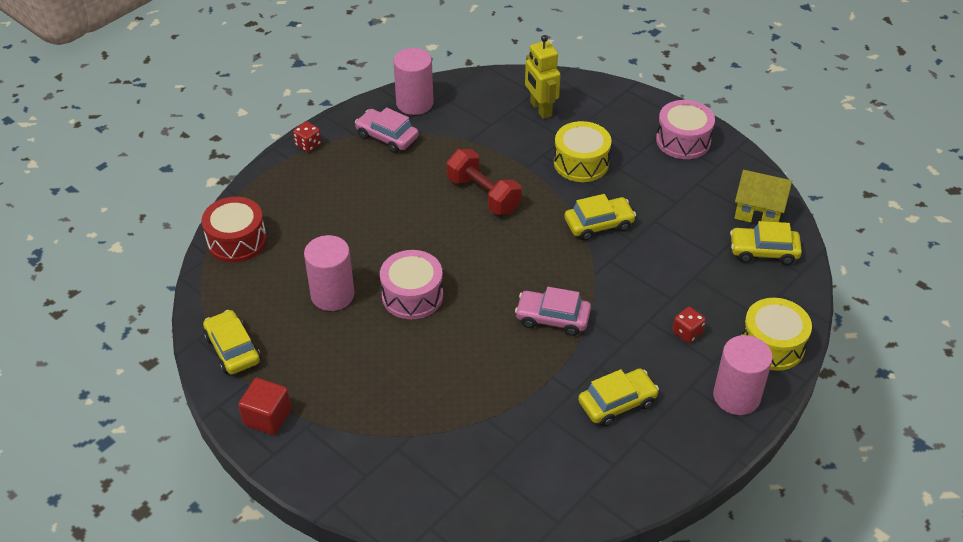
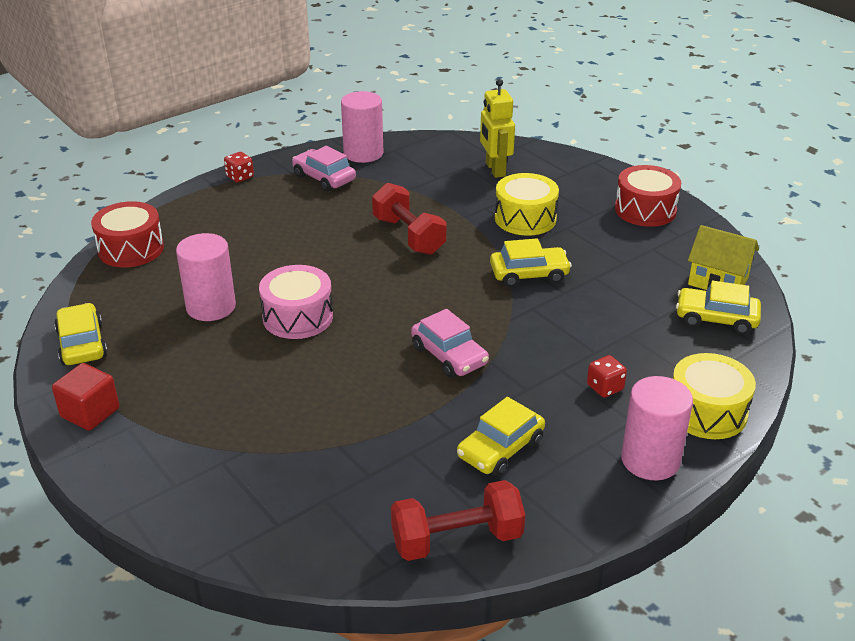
camera: 10 degrees right, 10 degrees down
(552, 318) = (449, 355): pink car -> pink car turned 150 degrees counterclockwise
(604, 490) = (457, 539): none -> red dumbbell
(617, 403) = (500, 448): yellow car -> yellow car turned 150 degrees clockwise
(683, 141) = (645, 210): pink drum -> red drum

